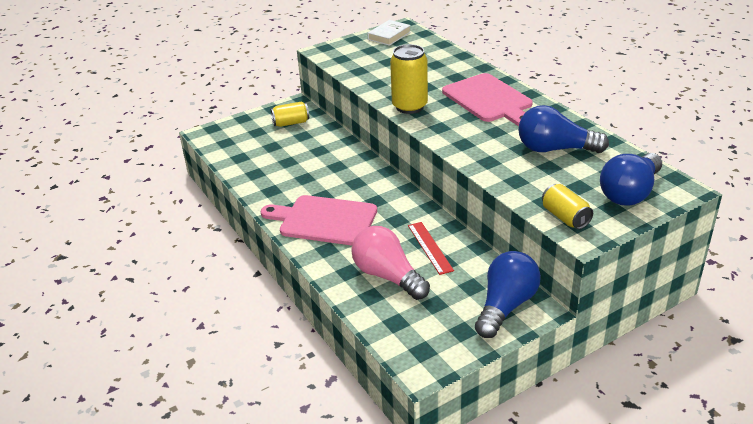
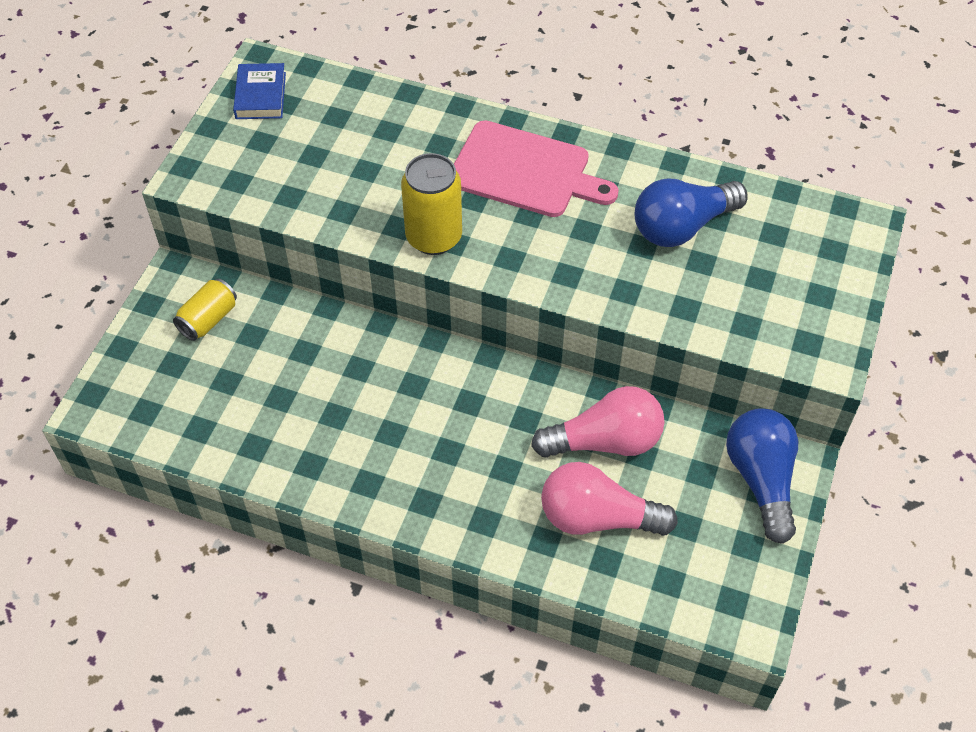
camera: 40 degrees left, 20 degrees up
(324, 220) = (435, 474): pink cutting board -> none
(389, 36) = (261, 95): white book -> blue book
(430, 247) = (605, 441): red ruler -> pink light bulb
(565, 217) = (787, 339): yellow can -> none
(630, 193) = (820, 259): blue light bulb -> none

